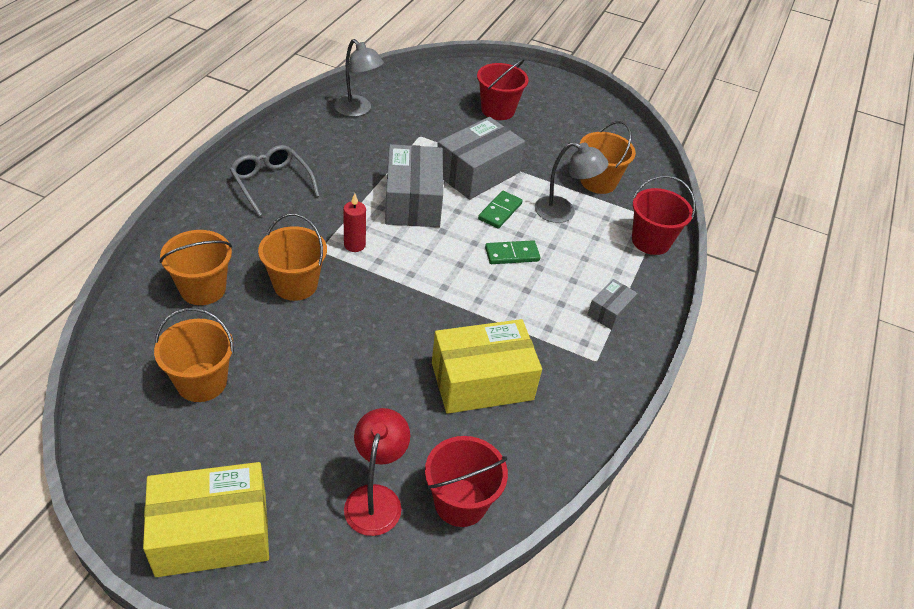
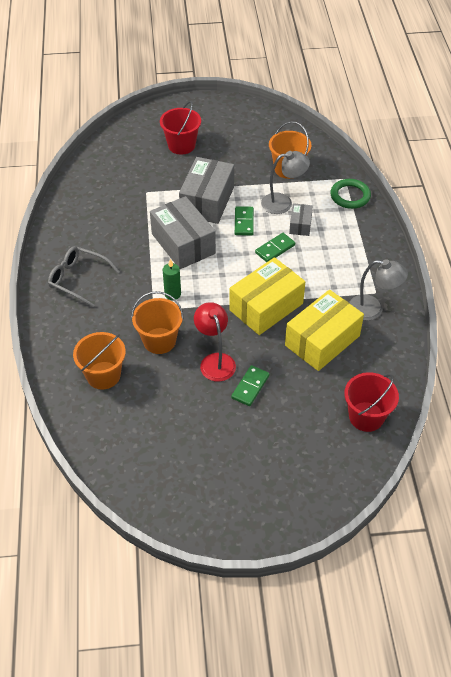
camera: 25 degrees left, 5 degrees up
(202, 382) = (160, 433): orange bucket -> none
(212, 533) = (248, 511): yellow box -> yellow box (266, 307)
(349, 387) = (250, 387): none -> green domino
(354, 245) = (172, 294): red candle -> green candle
(358, 110) = (86, 192): grey lamp -> grey lamp (373, 309)
(376, 498) = (319, 441): red lamp -> red lamp (215, 361)
(609, 311) = (360, 257): grey box -> grey box (300, 225)
(651, 241) = (350, 196): red bucket -> green ring

